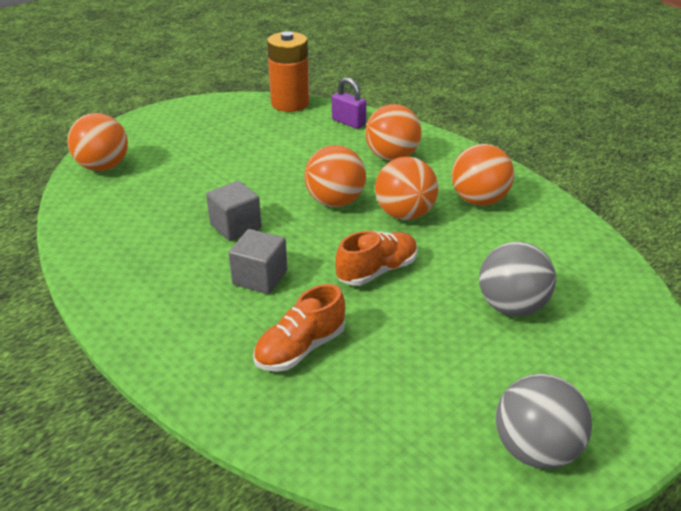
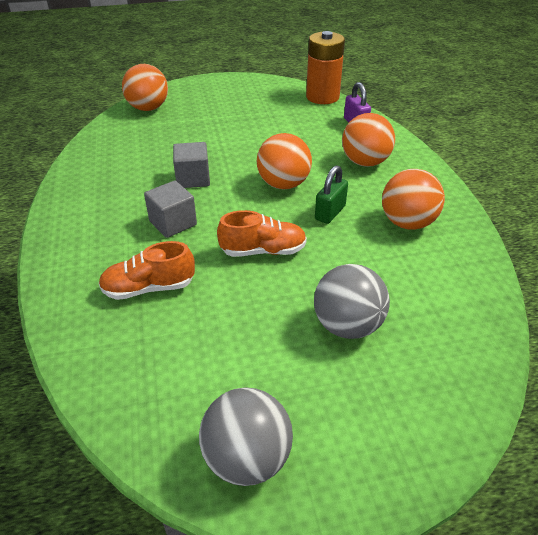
camera: 30 degrees right, 5 degrees up
(404, 214) = (330, 213): orange ball -> green padlock

